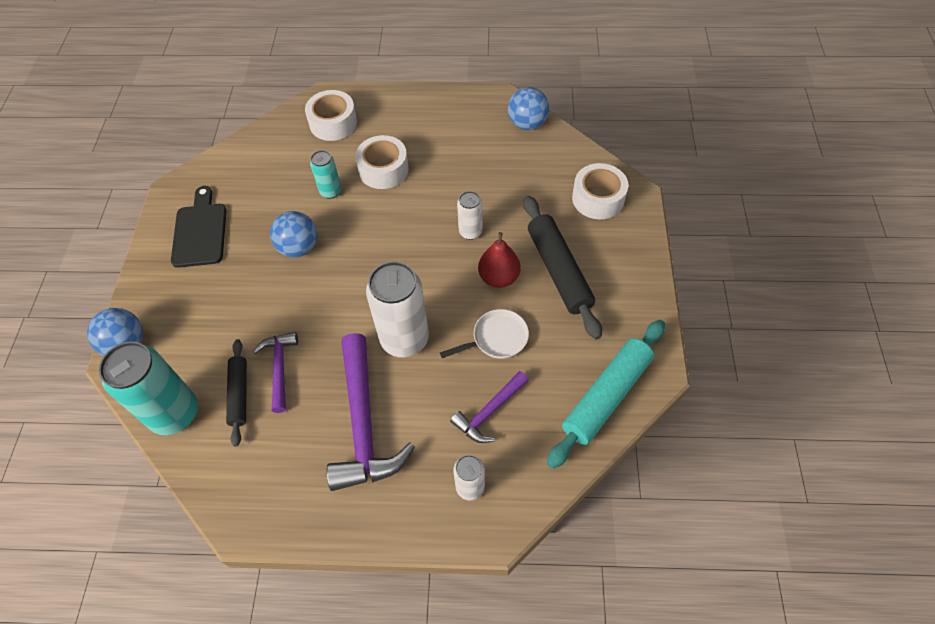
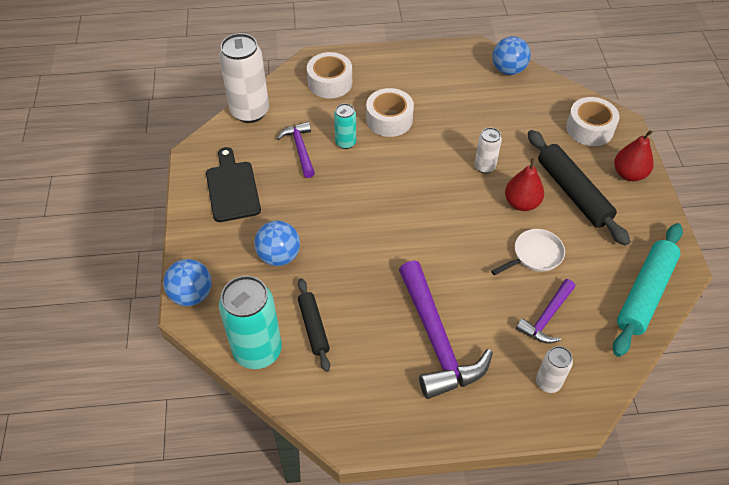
camera: 10 degrees left, 5 degrees down
(280, 368) = (345, 300): purple hammer -> purple hammer (300, 149)
(299, 247) = (331, 194): blue ball -> blue ball (279, 256)
(404, 339) = (452, 264): white can -> white can (250, 112)
(627, 255) = (629, 174): none -> red pear

